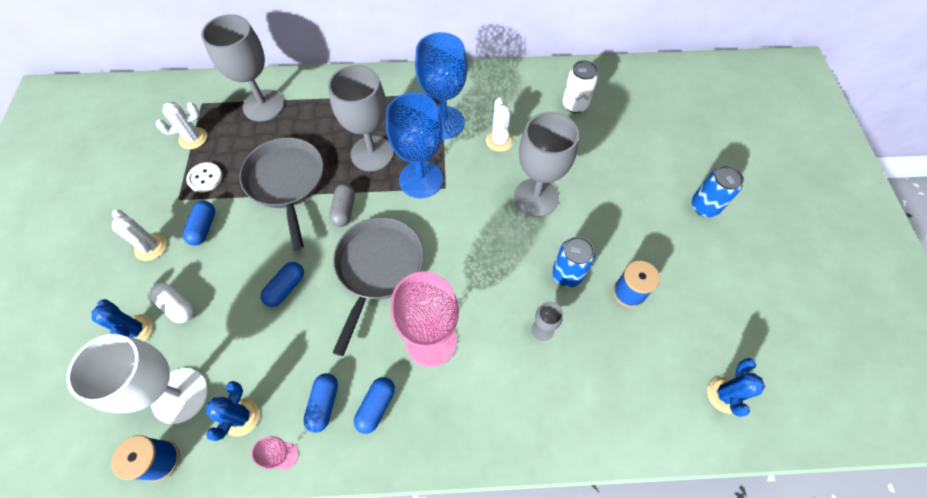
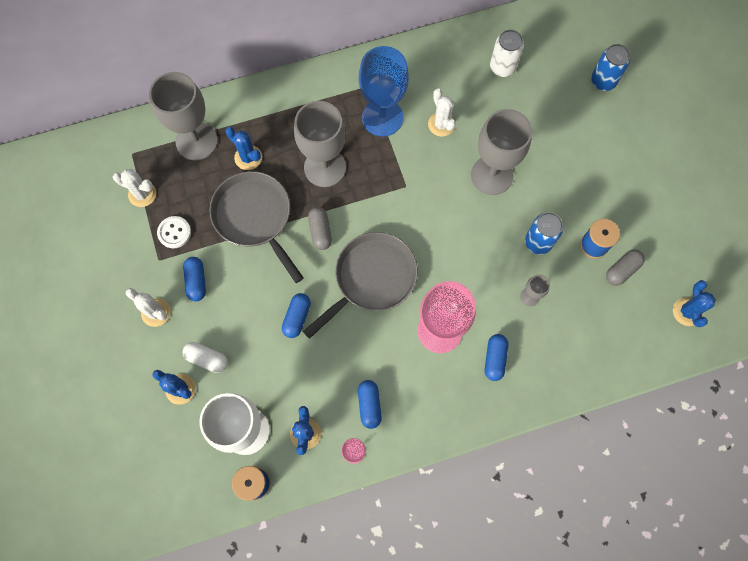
camera: 15 degrees left, 10 degrees up
(193, 138) = (142, 194): white cactus -> white cactus turned 60 degrees clockwise
(304, 129) = (248, 157): none -> blue cactus
(376, 407) = (413, 395): blue capsule -> blue capsule (494, 359)
(378, 268) = (372, 278): grey pan -> grey pan turned 45 degrees clockwise
(421, 179) = (380, 183): blue goblet -> none
(655, 327) = (622, 270): none -> grey capsule
(704, 206) = (642, 147): blue can -> blue can (603, 81)

